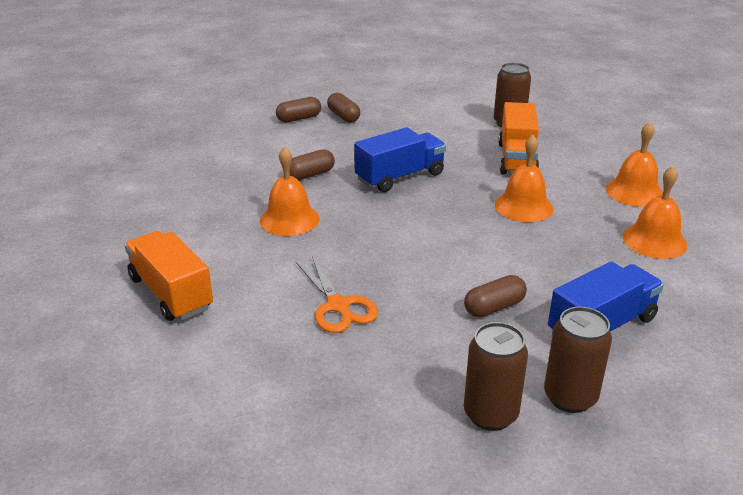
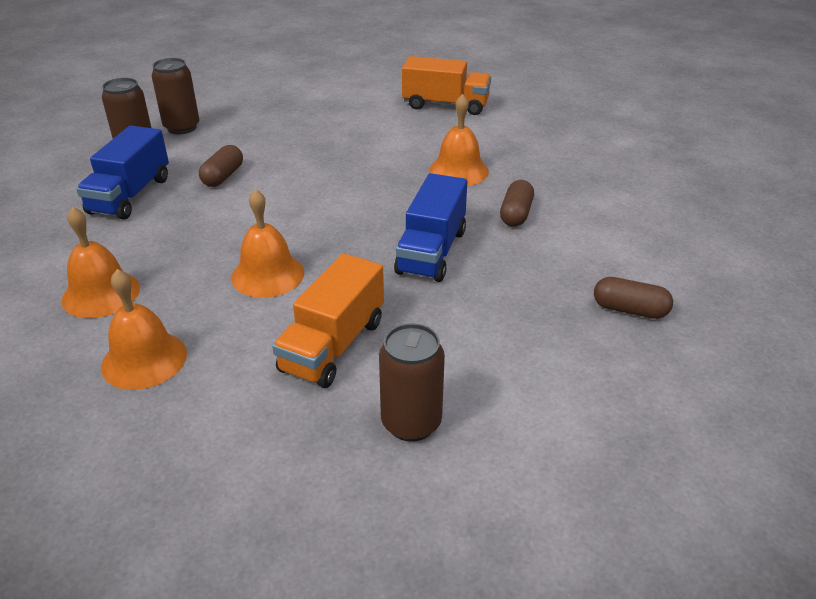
camera: 140 degrees right, 5 degrees up
(299, 118) = (665, 278): brown capsule -> none
(338, 306) = (333, 137): orange scissors -> none
(517, 159) = (333, 345): orange truck -> orange truck turned 120 degrees counterclockwise

